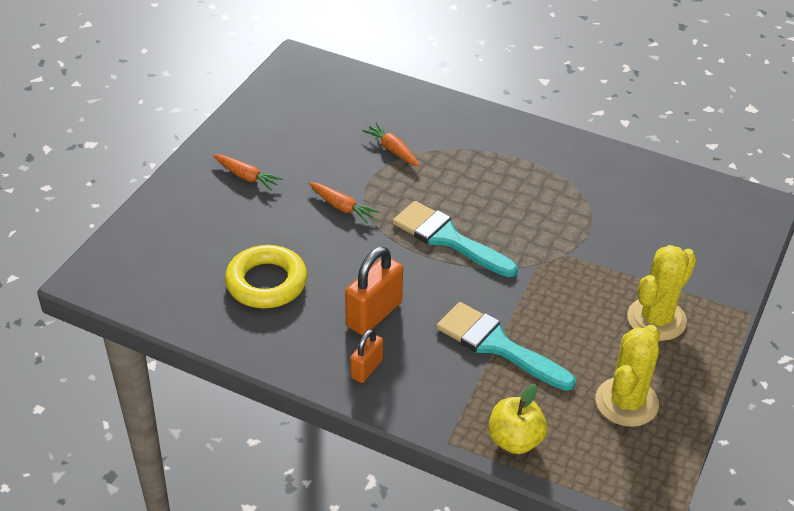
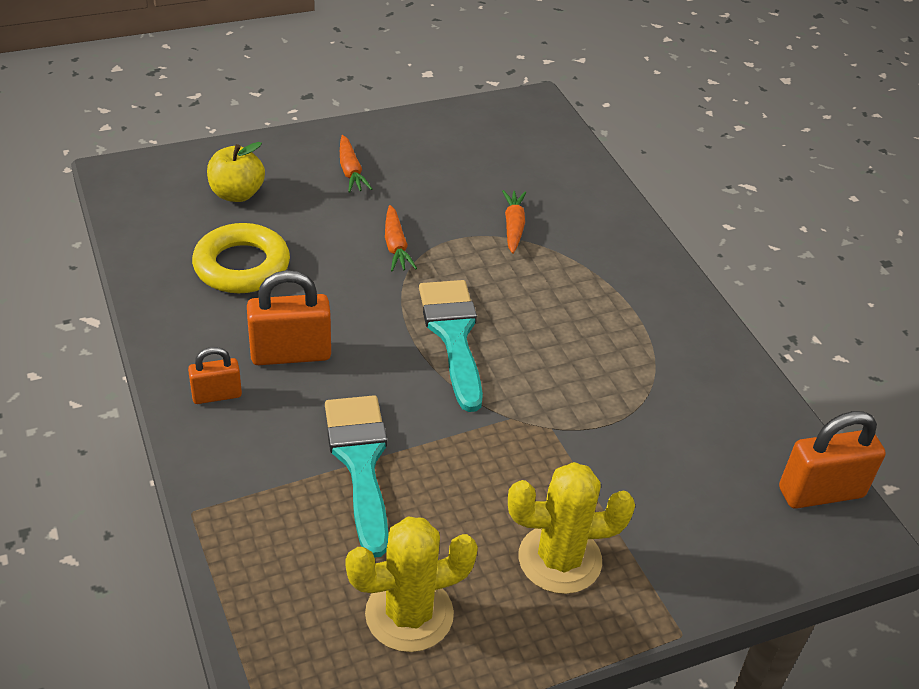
camera: 40 degrees right, 0 degrees up
(515, 440) = (250, 560): yellow apple -> yellow apple (237, 194)
(723, 196) = (821, 492): none -> orange padlock

